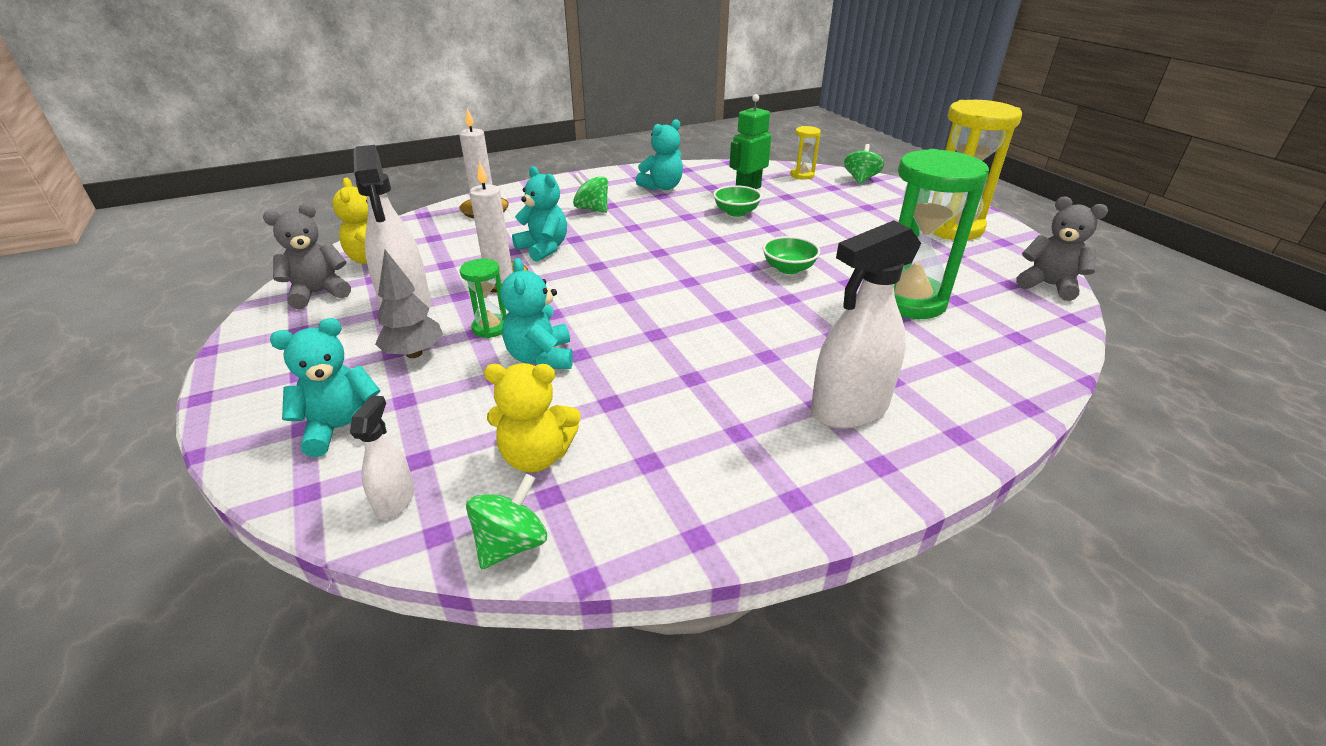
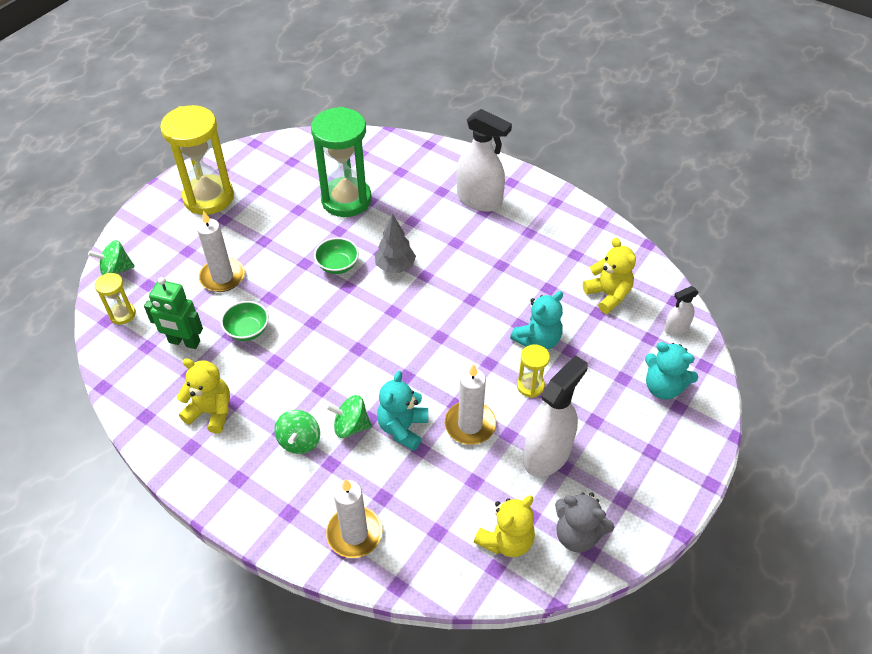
camera: 120 degrees left, 15 degrees up
(414, 353) = (586, 407): grey tree -> grey tree (395, 267)
(490, 328) = (530, 386): green hourglass -> yellow hourglass
(511, 544) = (656, 275): green spinning top -> green spinning top (351, 426)
(662, 187) = (211, 412): turquoise teddy bear -> yellow teddy bear
(817, 214) = (222, 277): none -> white candle
(1048, 285) = (283, 146): grey teddy bear -> none

